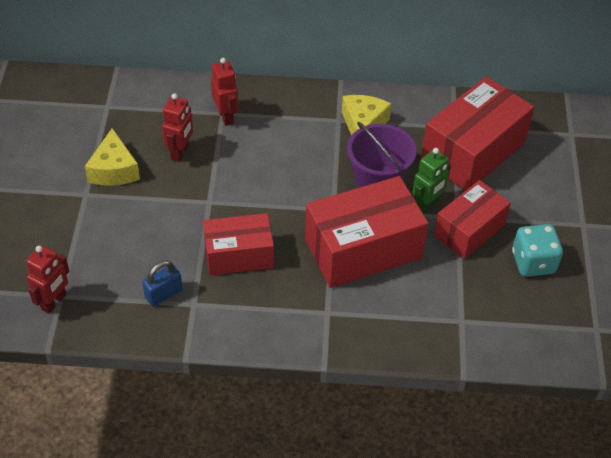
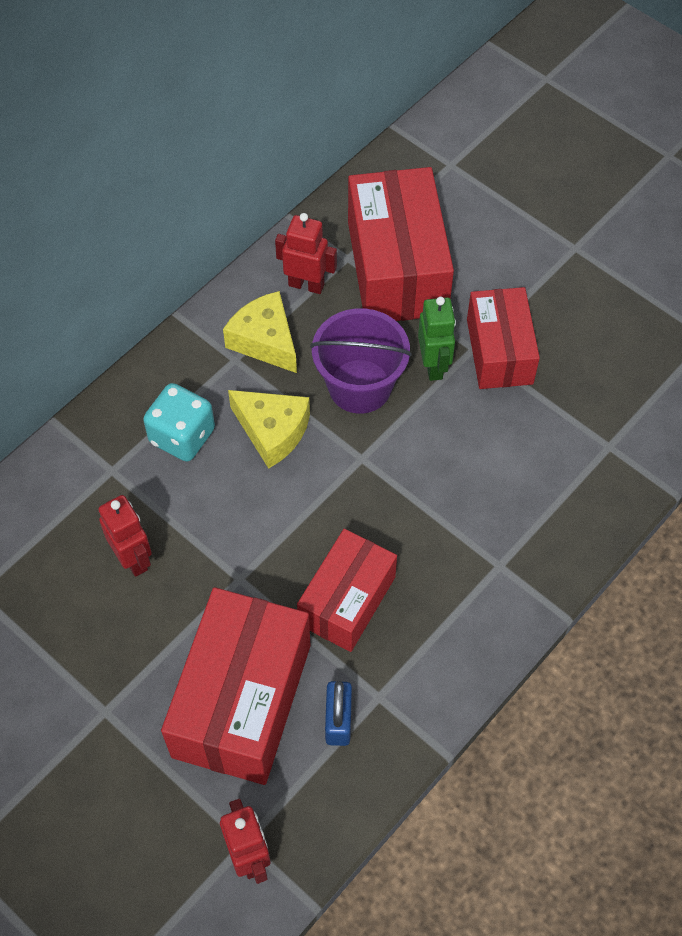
camera: 50 degrees left, 10 degrees up
(114, 170) = (94, 652): yellow cheese -> yellow cheese (272, 431)
(226, 116) = (121, 470): red robot -> red robot (306, 285)
(363, 249) = (442, 469): red box -> red box (242, 700)
(533, 262) = (587, 327): turquoise dice -> turquoise dice (182, 436)

